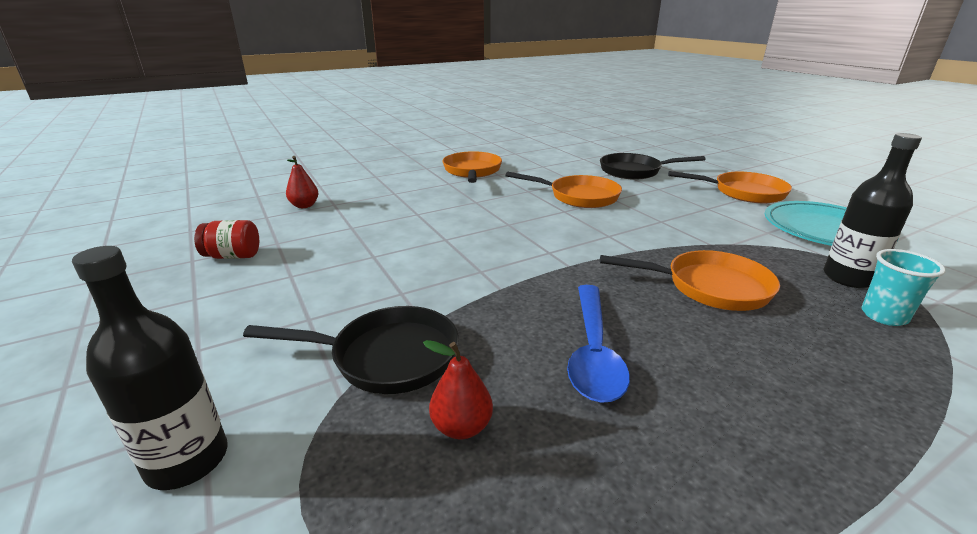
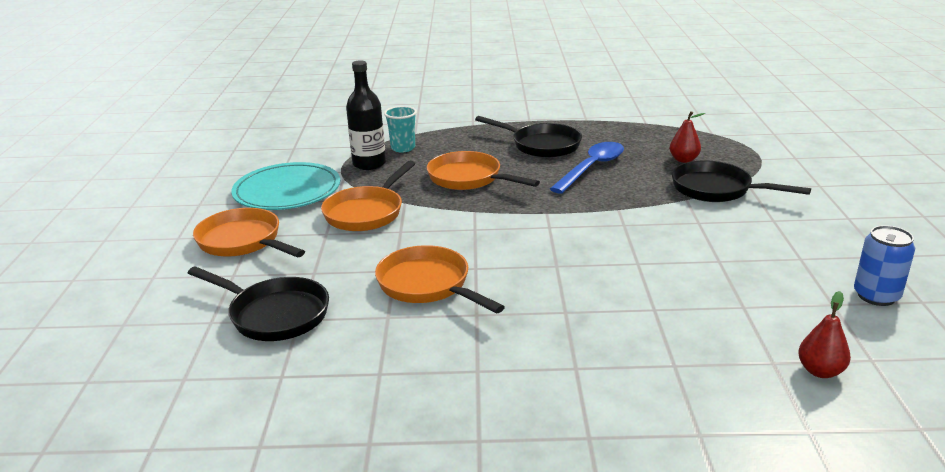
camera: 150 degrees left, 0 degrees up
(187, 460) = (818, 174): black bottle -> none
(233, 256) = (876, 296): red jar -> blue can
(472, 171) = (512, 394): orange pan -> orange pan (366, 212)
(732, 389) = (541, 145): none -> black pan

